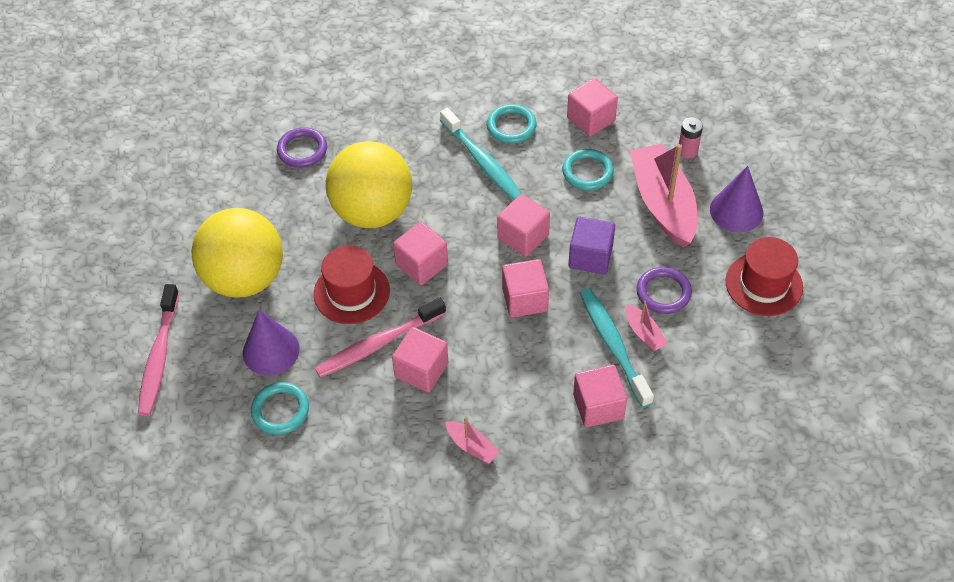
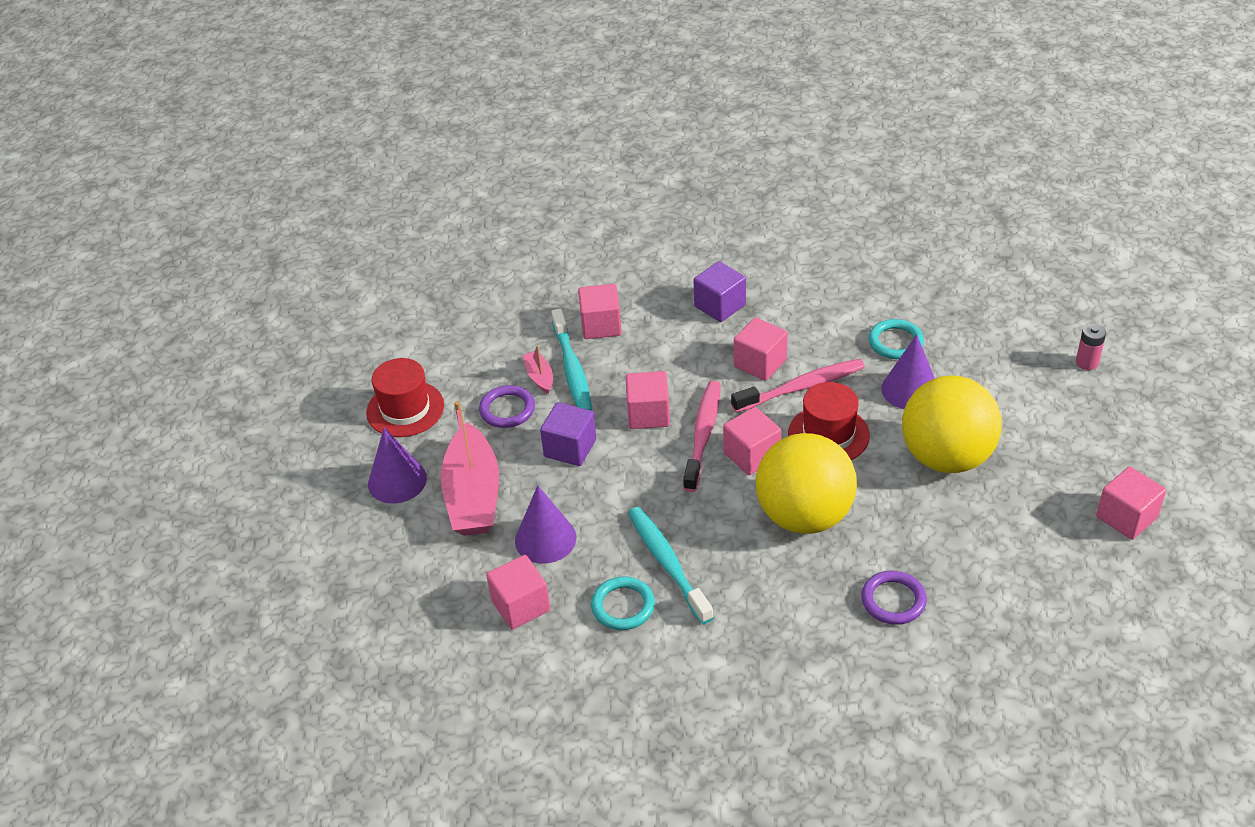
camera: 170 degrees left, 10 degrees down
(159, 356) = (1024, 393): pink toothbrush -> pink toothbrush (703, 435)
(472, 446) = (720, 306): pink boat -> purple cube
(523, 237) = (637, 474): pink cube -> pink cube (1126, 517)
(587, 172) = (545, 539): turquoise ring -> purple cone
(687, 151) = (420, 553): pink battery -> pink battery (1087, 362)

